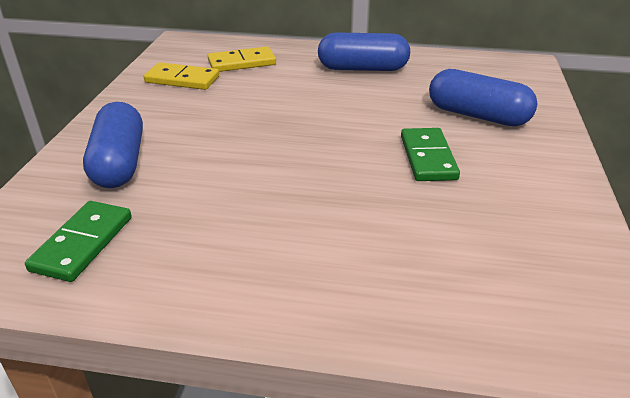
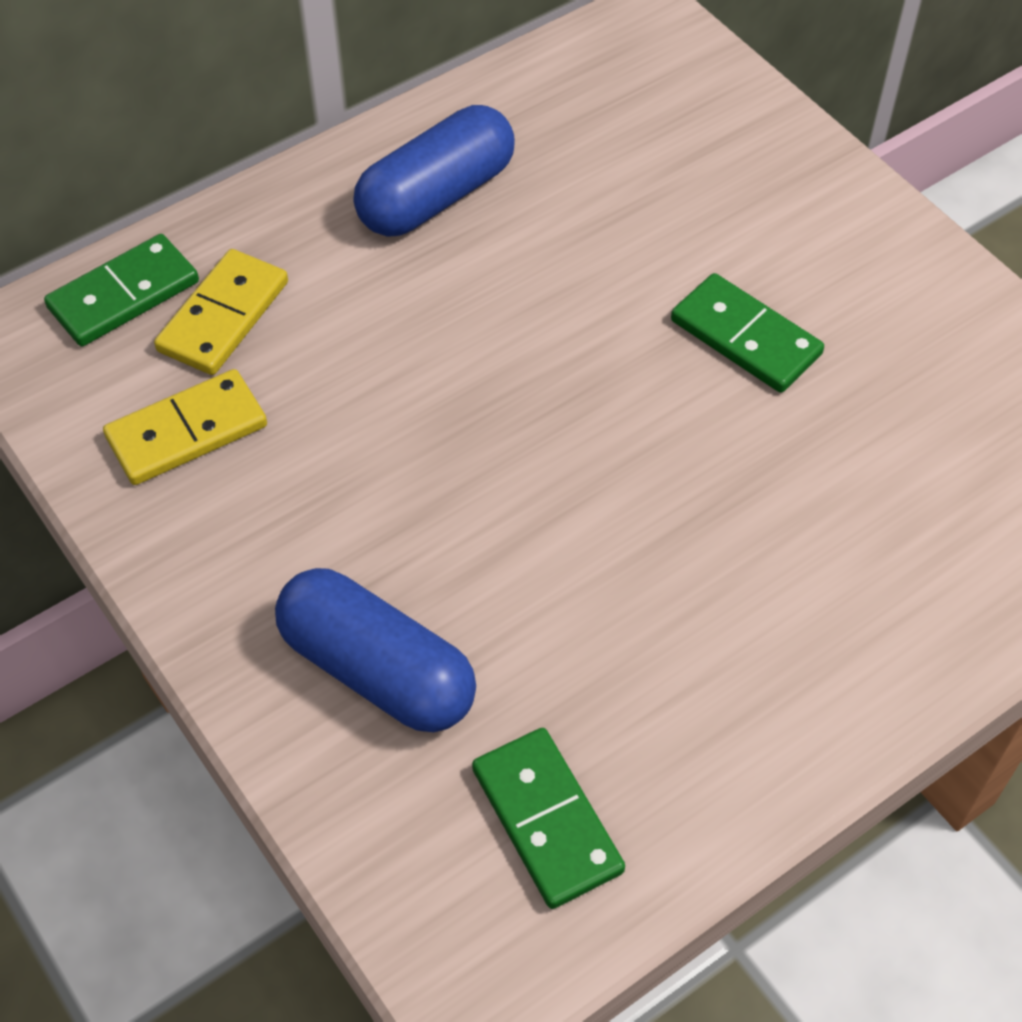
camera: 45 degrees left, 20 degrees up
(223, 46) = (124, 295): none -> green domino
(477, 116) = (712, 201): blue capsule -> none

